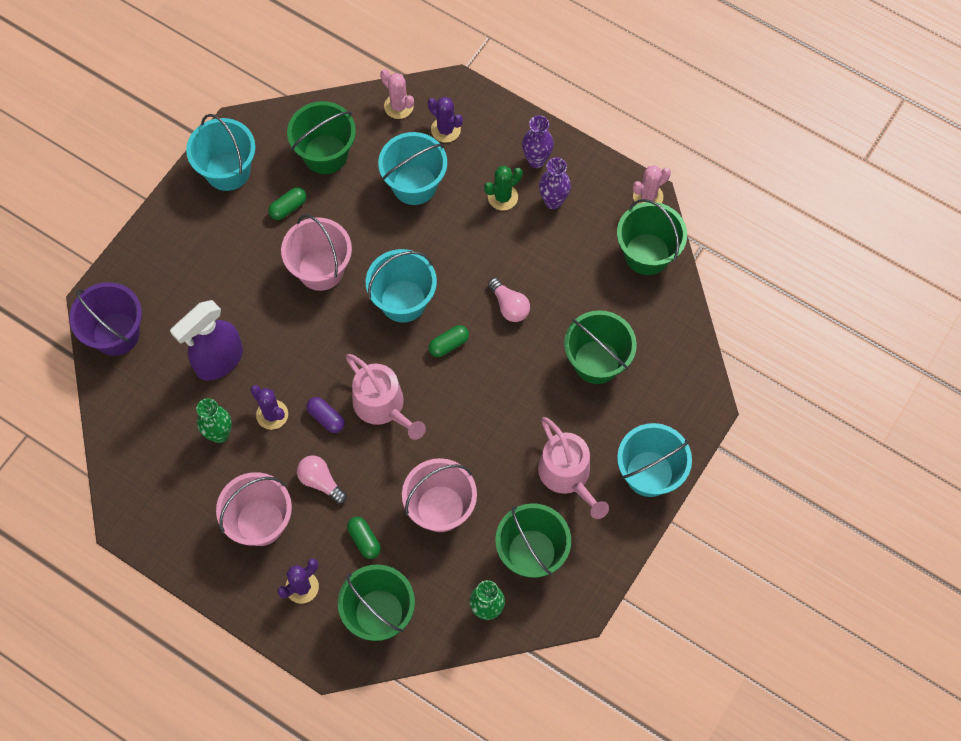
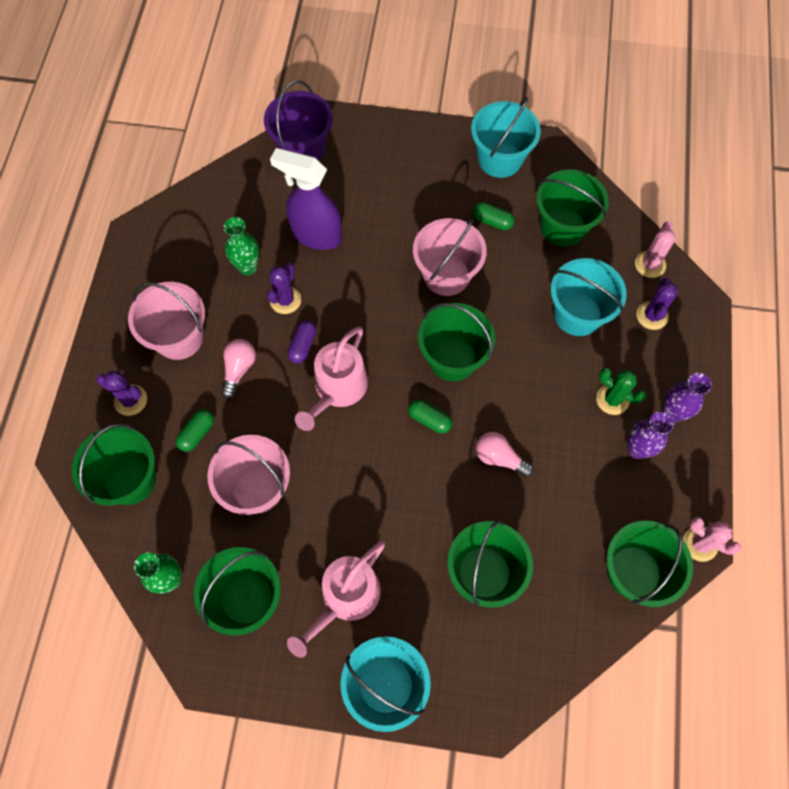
camera: 65 degrees right, 0 degrees up
(403, 301) = (453, 358): turquoise bucket -> green bucket
(509, 306) = (499, 458): pink light bulb -> pink light bulb turned 90 degrees clockwise

